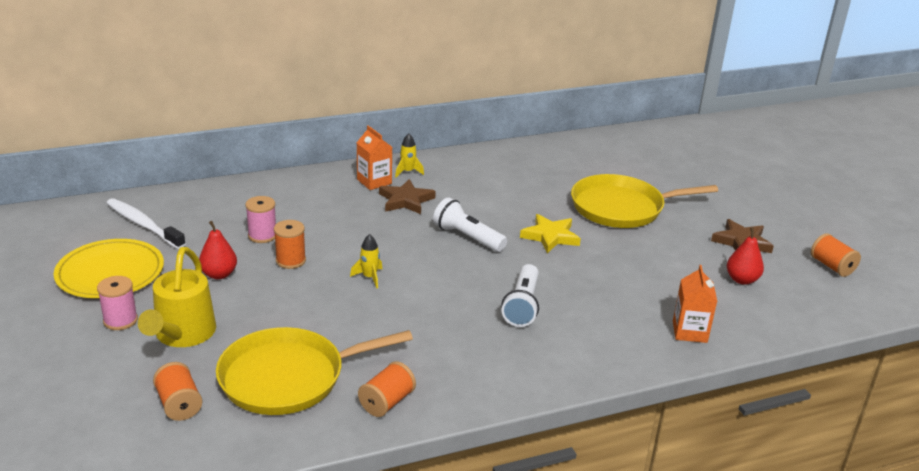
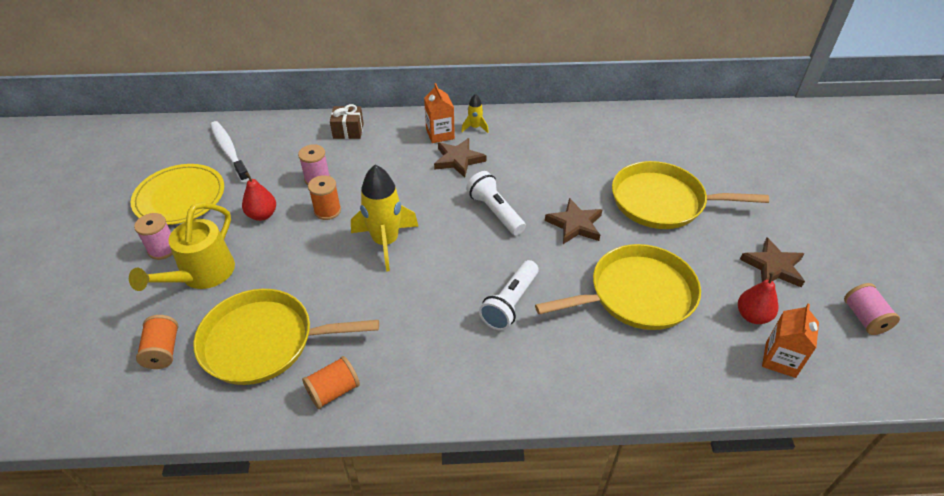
camera: 20 degrees right, 15 degrees up
(272, 190) = (348, 131): none -> brown gift
(369, 277) = (385, 242): yellow rocket -> yellow rocket, size x2.11
(550, 236) = (575, 224): yellow star -> brown star
(635, 280) = (636, 294): none -> yellow pan
(689, 331) = (666, 372): orange carton -> orange carton (780, 359)
(831, 266) = (864, 318): orange spool -> pink spool

